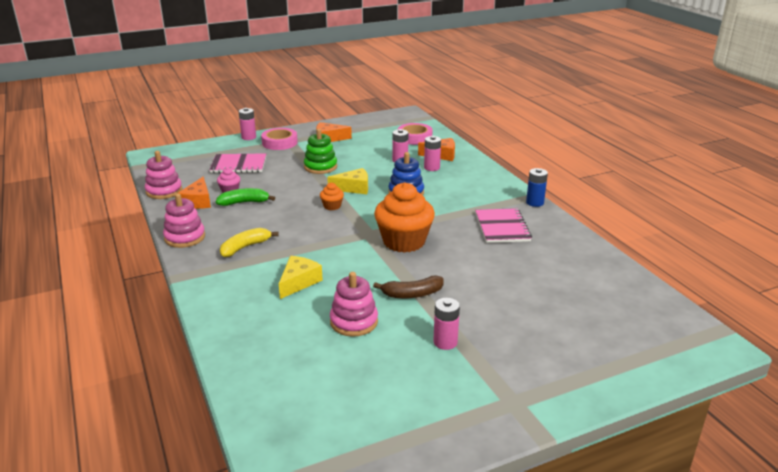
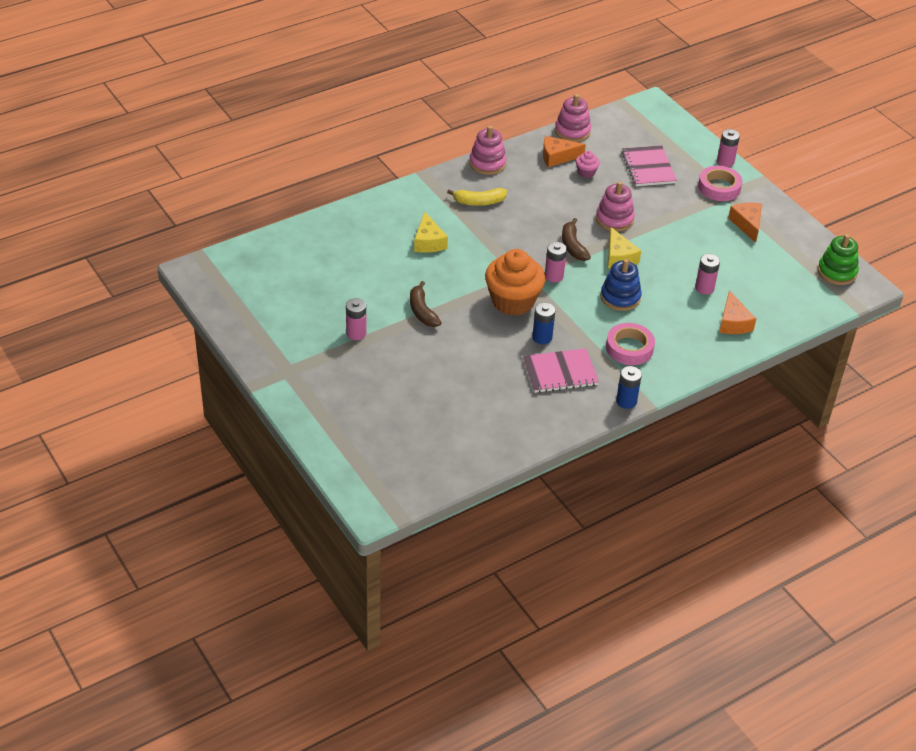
camera: 80 degrees right, 15 degrees up
(244, 202) = (563, 186): green banana -> none
(245, 247) = (479, 202): yellow banana -> yellow banana turned 135 degrees clockwise
(299, 282) = (428, 242): yellow cheese -> yellow cheese turned 60 degrees clockwise
(320, 167) = (664, 227): green stacking toy -> green stacking toy (837, 272)
(332, 206) = (573, 246): orange cupcake -> brown banana
(354, 322) = (376, 280): pink stacking toy -> pink stacking toy (614, 219)
(414, 138) = (780, 297): pink tape -> pink tape (629, 348)
(432, 168) = (693, 315): pink battery -> pink battery (554, 276)
(456, 231) = (542, 337): none -> blue battery

